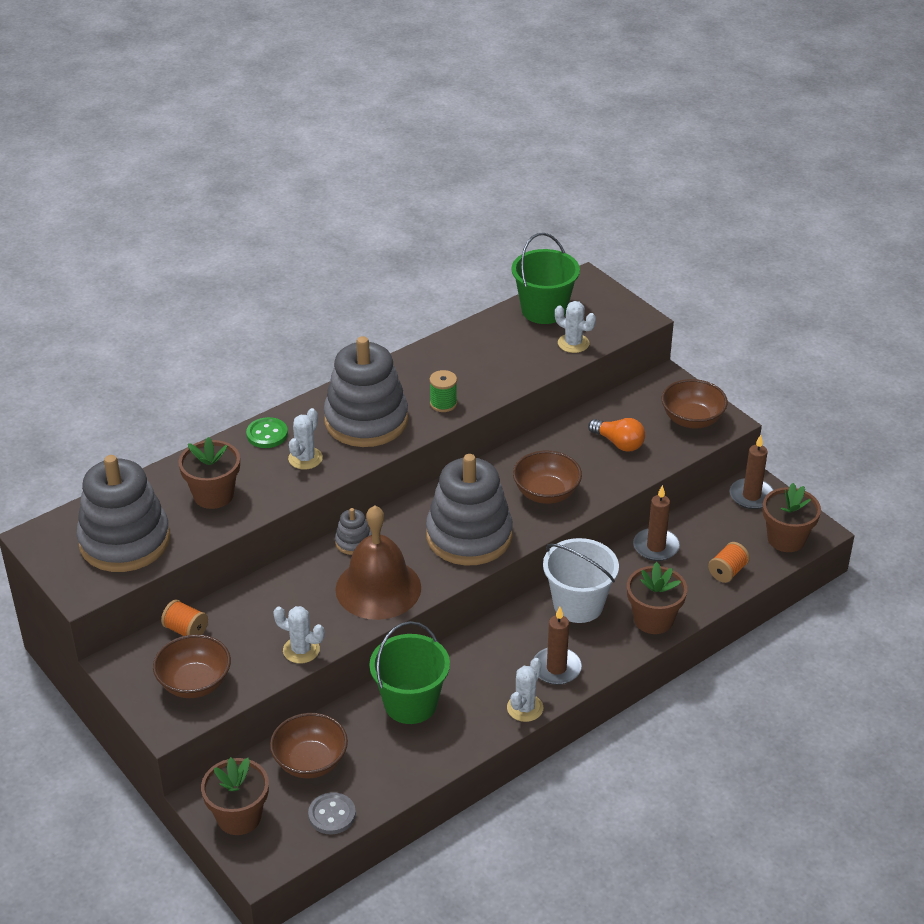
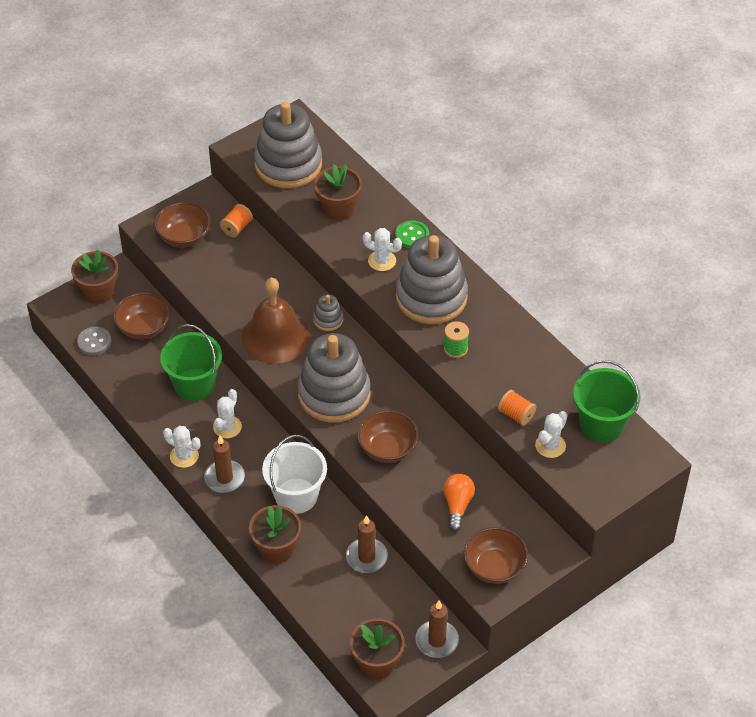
camera: 90 degrees right, 10 degrees up
(301, 650) = (212, 293): white cactus -> white cactus (227, 427)
(618, 443) = (457, 505): orange light bulb -> orange light bulb turned 150 degrees clockwise
(727, 572) = (334, 610): orange spool -> orange spool (516, 415)

